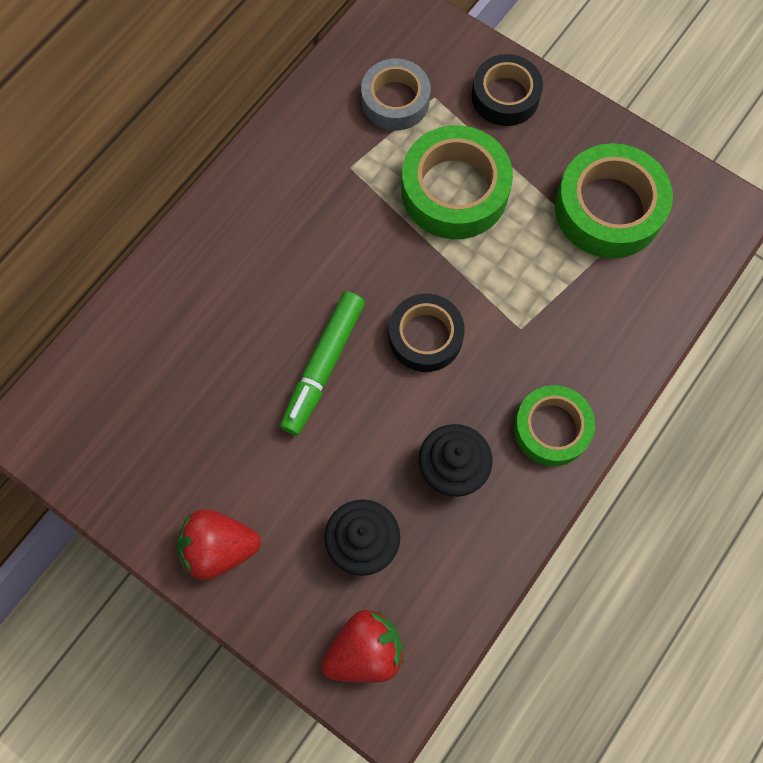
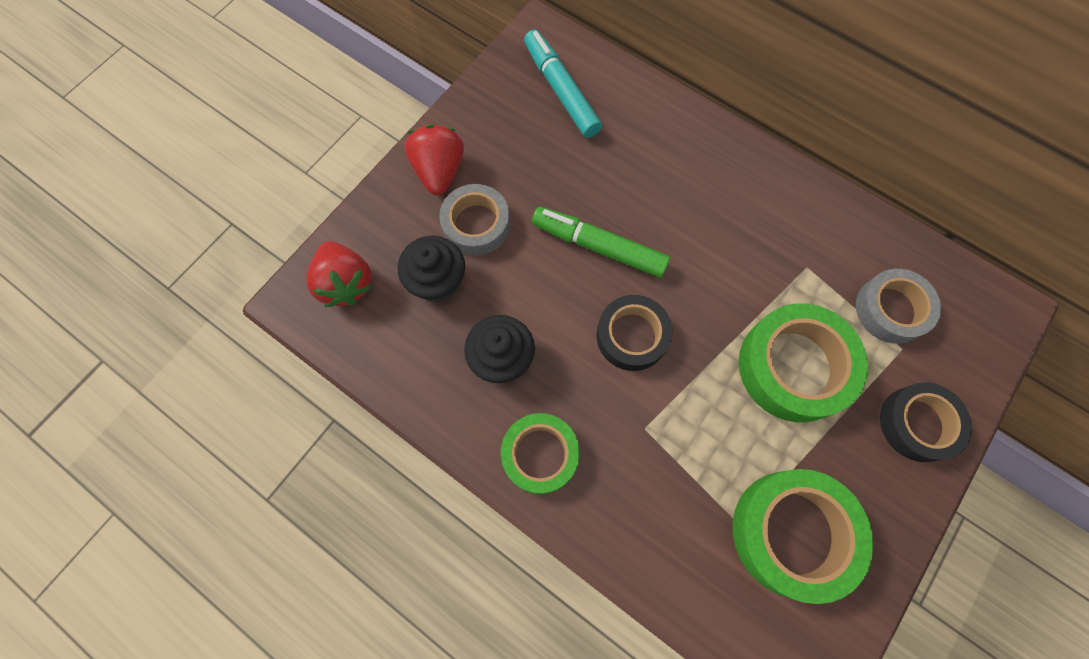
camera: 90 degrees right, 0 degrees up
(115, 404) = (561, 91): none -> turquoise marker
(292, 501) = (476, 224): none -> grey tape

